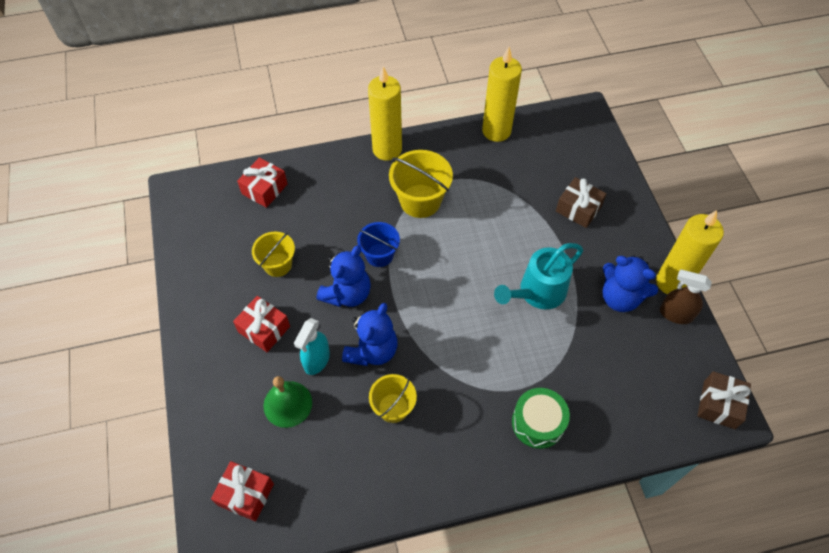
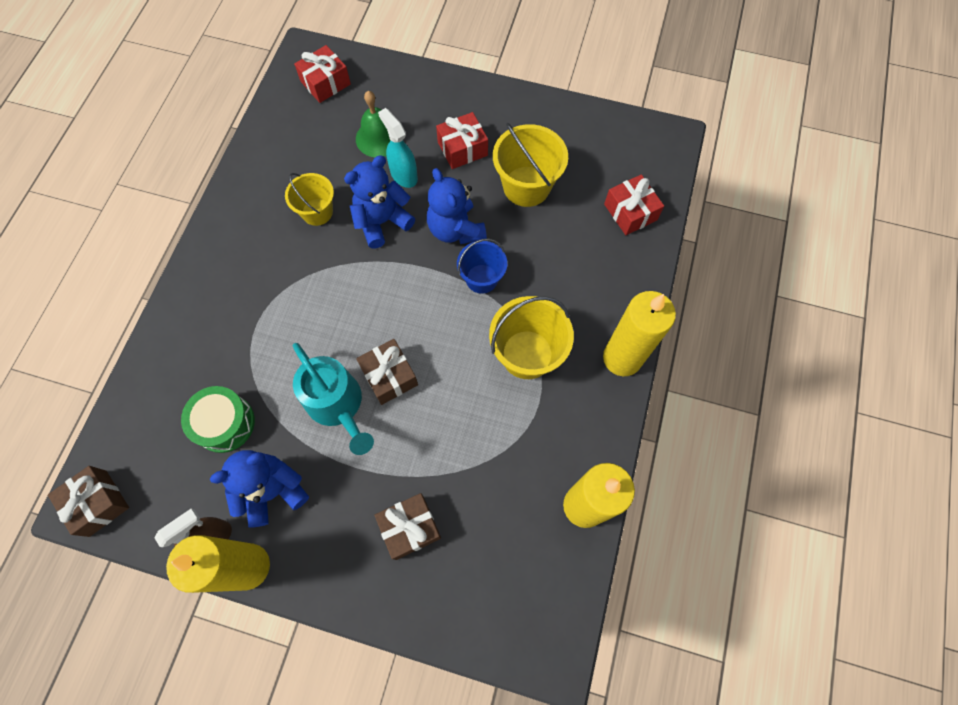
camera: 120 degrees right, 10 degrees up
(278, 264) = (526, 186): yellow bucket -> yellow bucket, size x1.55
(372, 350) = (382, 222): blue teddy bear -> blue teddy bear turned 90 degrees clockwise
(493, 273) = (389, 376): none -> brown gift
(537, 292) = (338, 406): turquoise watering can -> turquoise watering can turned 150 degrees clockwise
(538, 422) = (215, 319): green drum -> green drum (225, 423)

